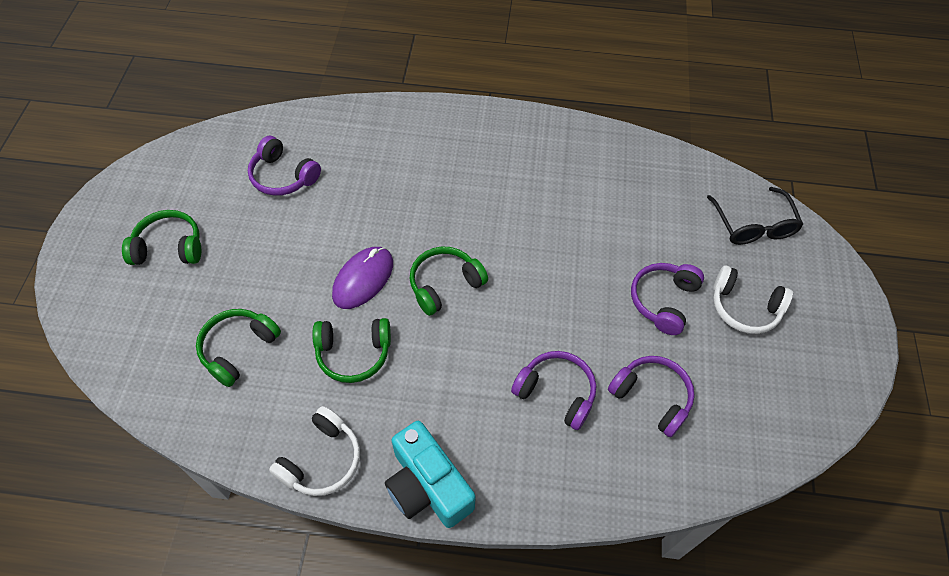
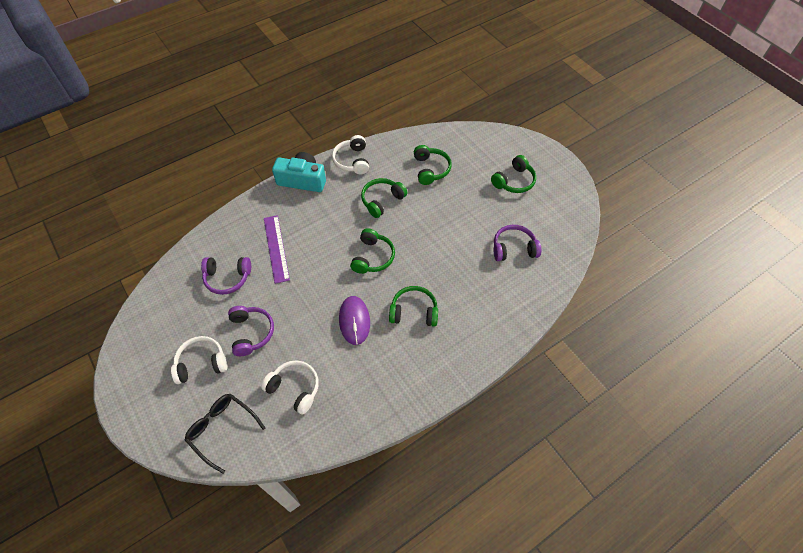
camera: 140 degrees right, 0 degrees up
(363, 279) = (413, 231): purple mouse -> purple mouse (354, 321)
(462, 194) = (414, 311): none -> green headphones
(556, 393) = (276, 248): purple headphones -> purple ruler
(652, 211) = (294, 388): none -> white headphones

